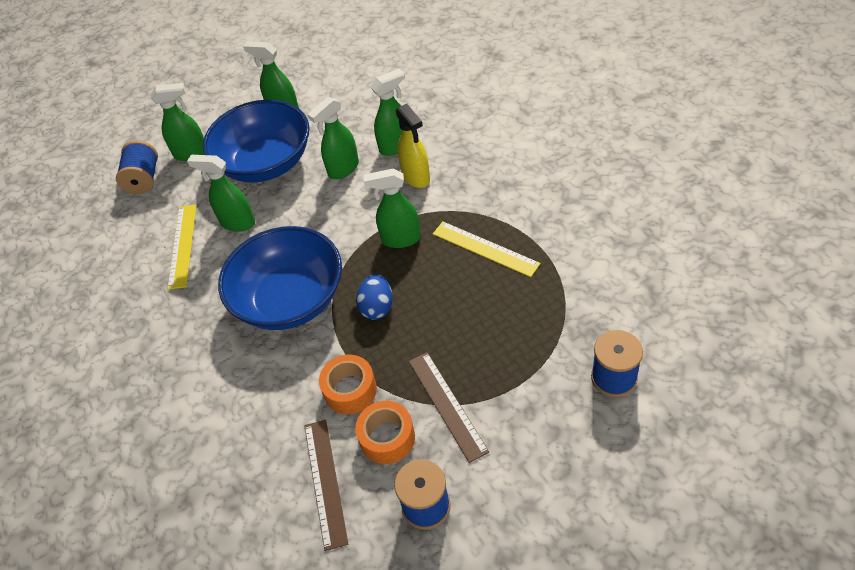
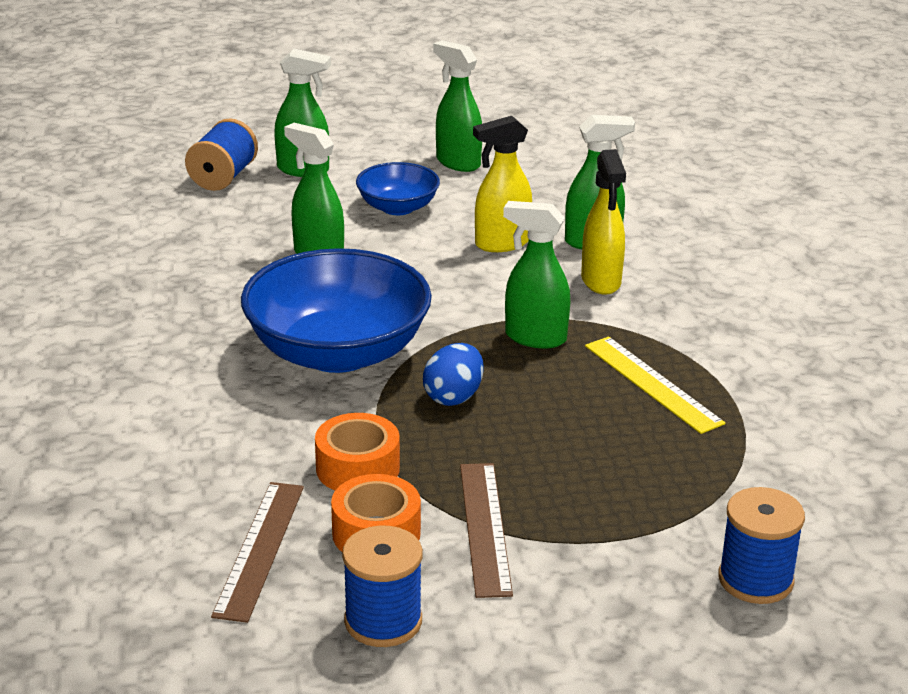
camera: 15 degrees right, 20 degrees down
(183, 245) = (230, 256): yellow ruler -> none
(266, 163) = (398, 207): blue bowl -> blue bowl, size x0.52
(343, 169) = (501, 243): green spray bottle -> yellow spray bottle

